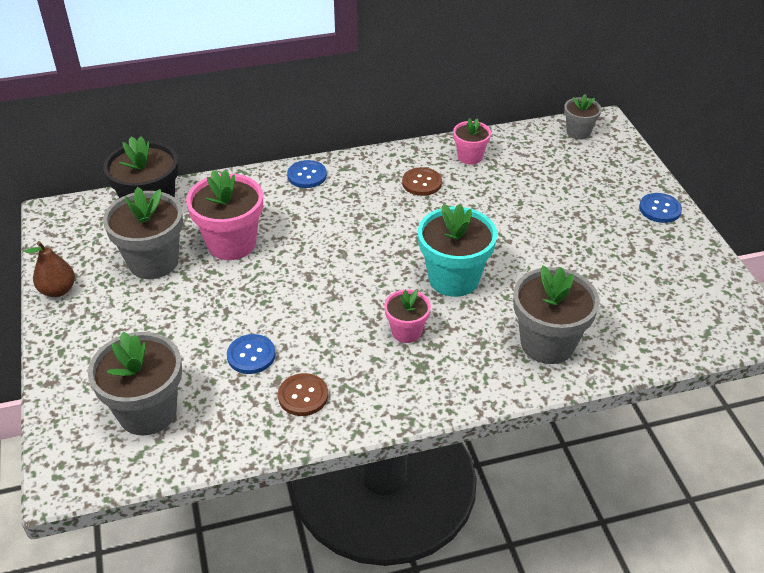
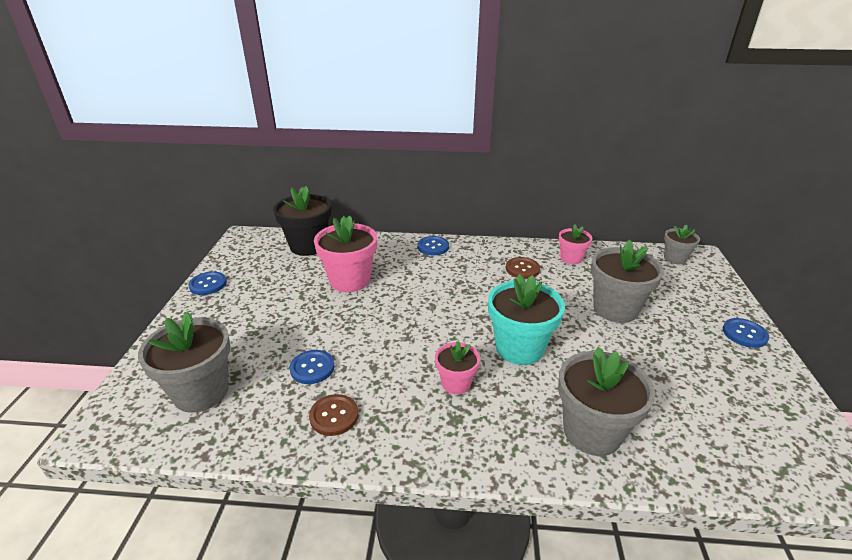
camera: 20 degrees right, 10 degrees down
(58, 290) = (208, 284): brown pear -> blue button
(153, 262) = (286, 280): grey flower pot -> grey flower pot (615, 309)

